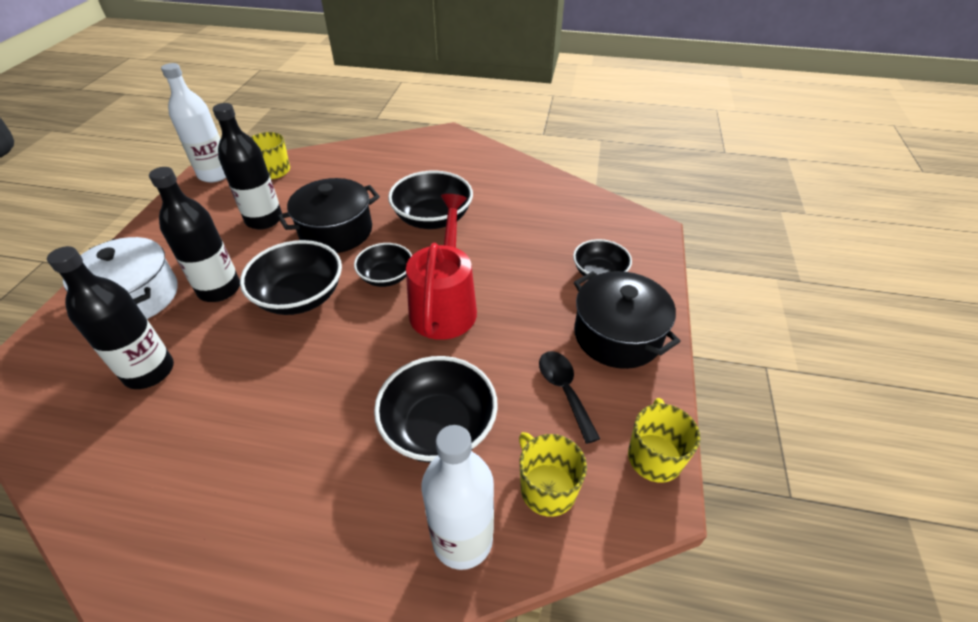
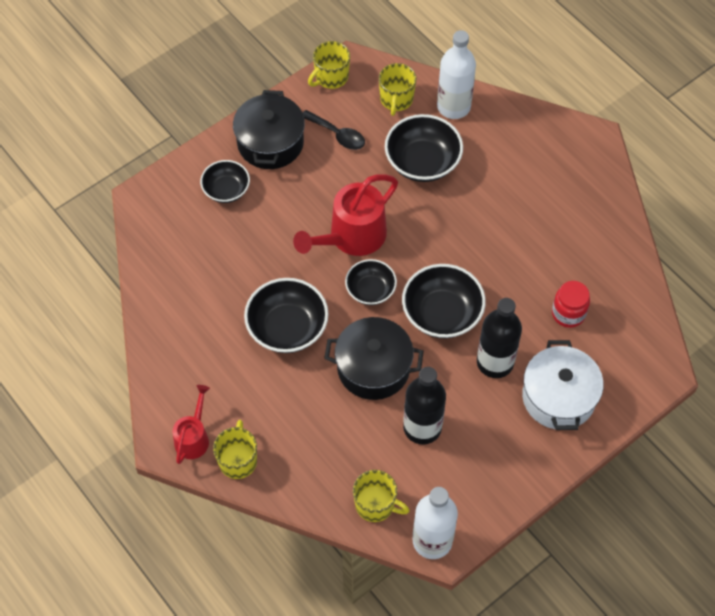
camera: 140 degrees left, 15 degrees up
(149, 371) = (568, 313): black bottle -> red jar
(392, 148) = (238, 460): none -> yellow mug
(434, 143) = (193, 437): none -> red watering can
(564, 390) = (337, 135): black spoon -> black spoon turned 75 degrees counterclockwise

